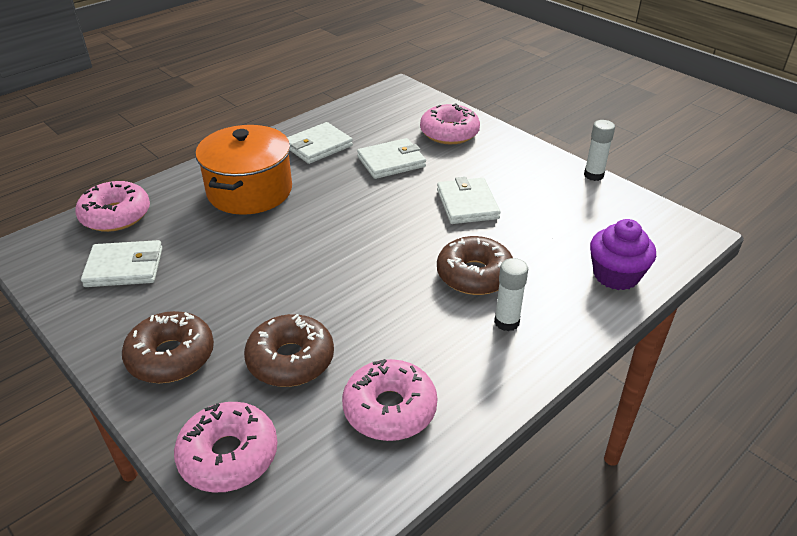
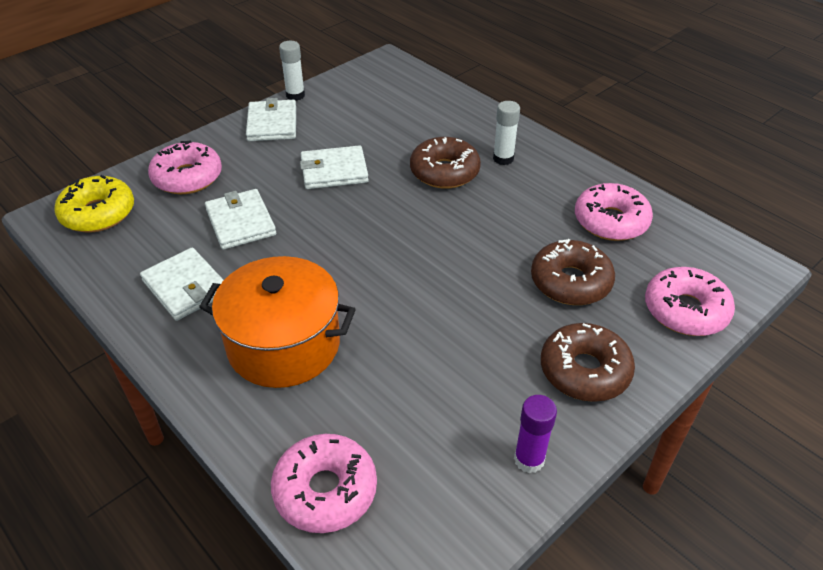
camera: 90 degrees left, 5 degrees up
(94, 312) = (529, 459): none -> purple glue stick
(124, 267) = (443, 449): white wallet -> white wallet (272, 124)
(402, 104) = (98, 213): none -> yellow donut
(616, 275) = (441, 102): purple cupcake -> none

